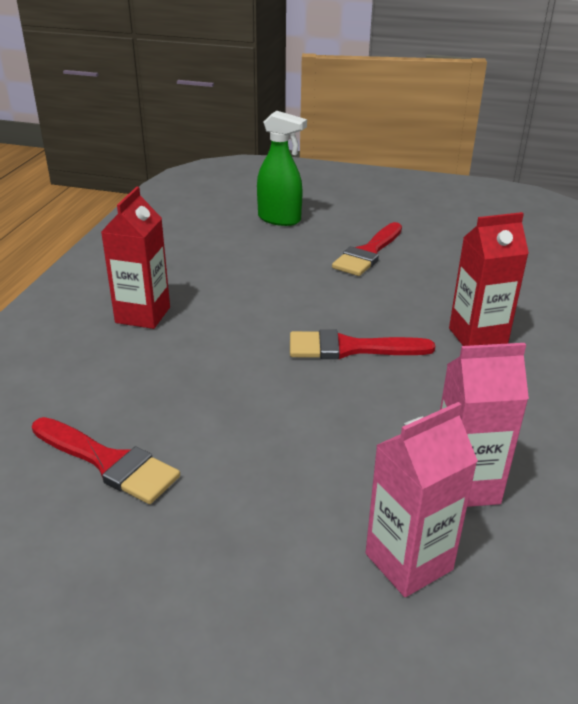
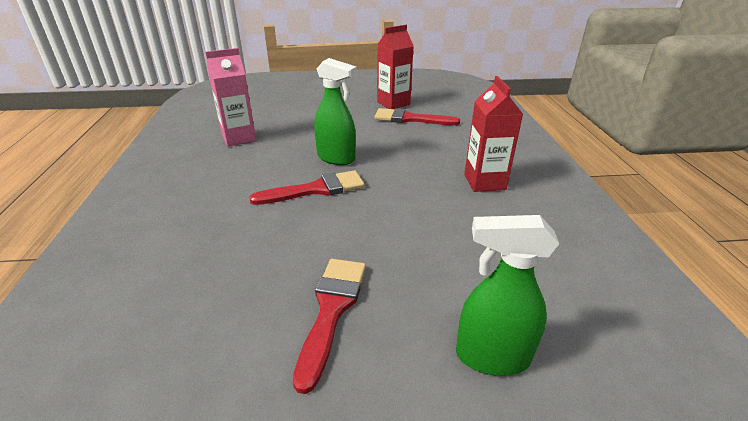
camera: 160 degrees right, 0 degrees up
(303, 393) = (336, 158): none -> green spray bottle
(408, 561) = (266, 115): pink carton -> none
(477, 337) = (210, 219): red carton -> red carton (393, 103)

